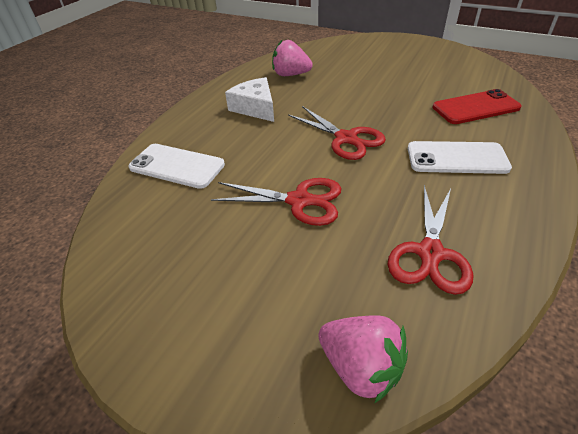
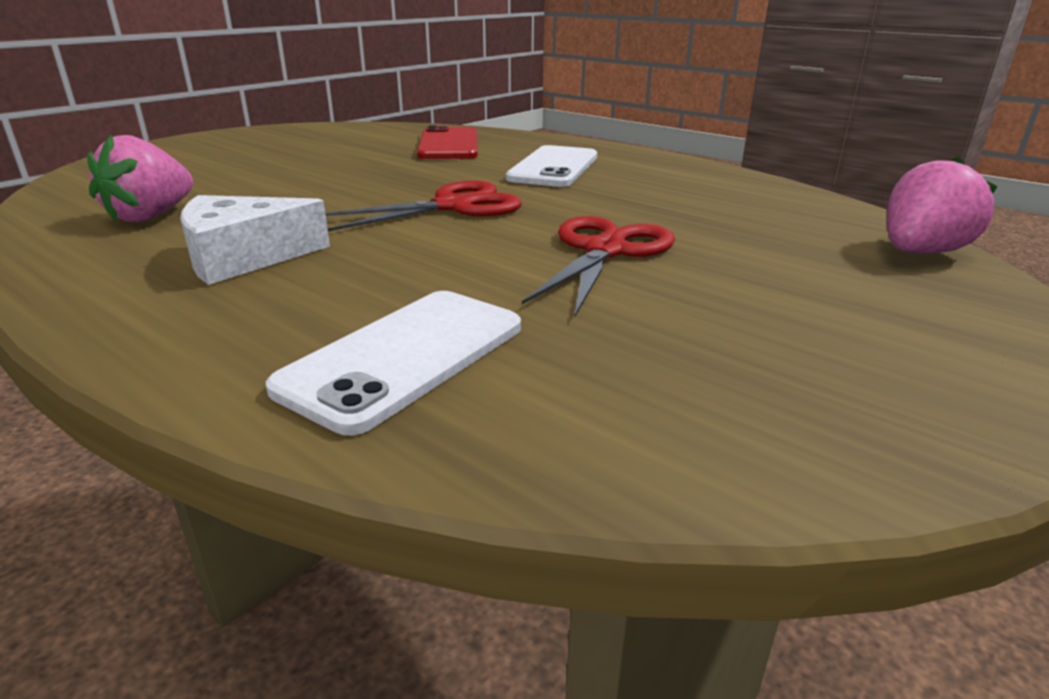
camera: 80 degrees left, 15 degrees down
(430, 253) = (730, 202): red scissors -> none

